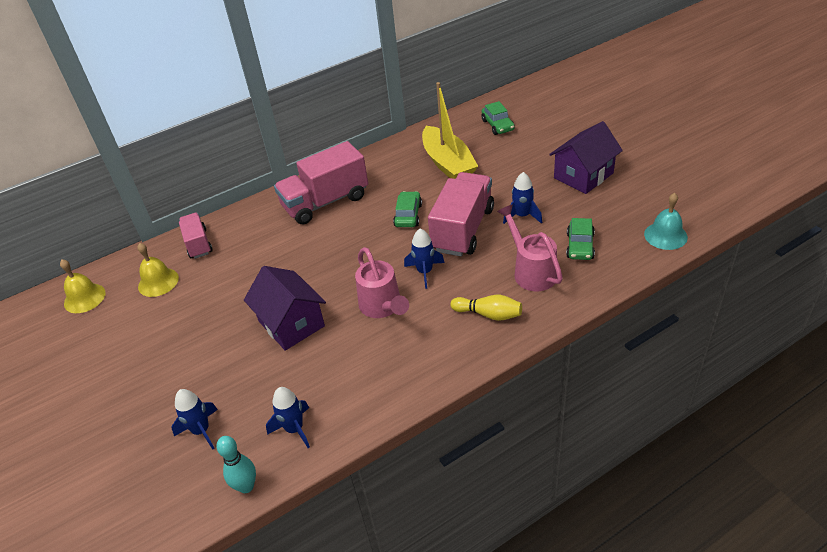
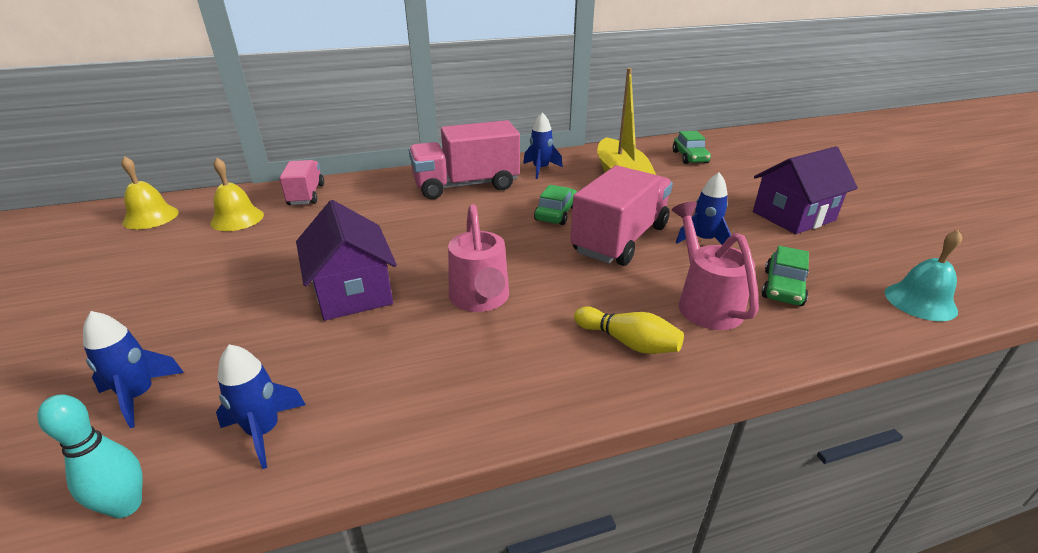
camera: 10 degrees right, 10 degrees down
(424, 272) = (553, 273): blue rocket -> blue rocket (540, 169)

